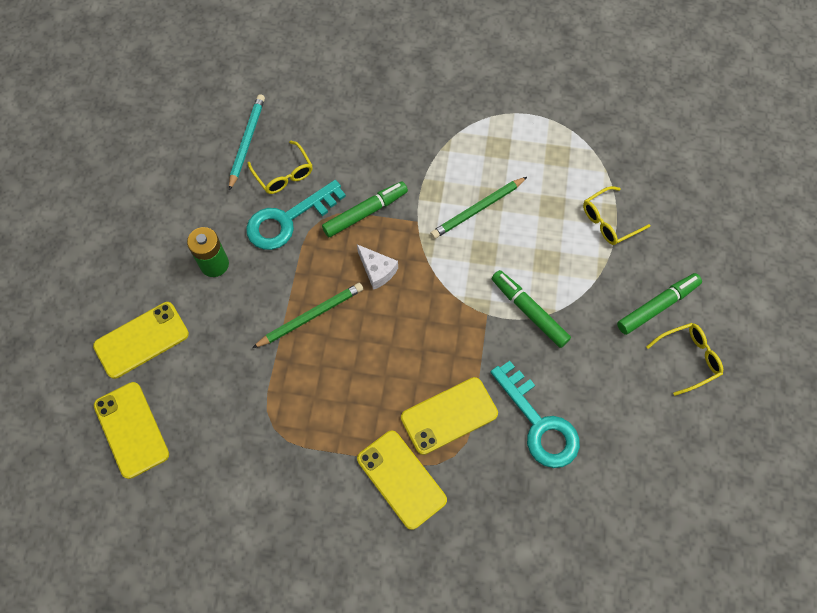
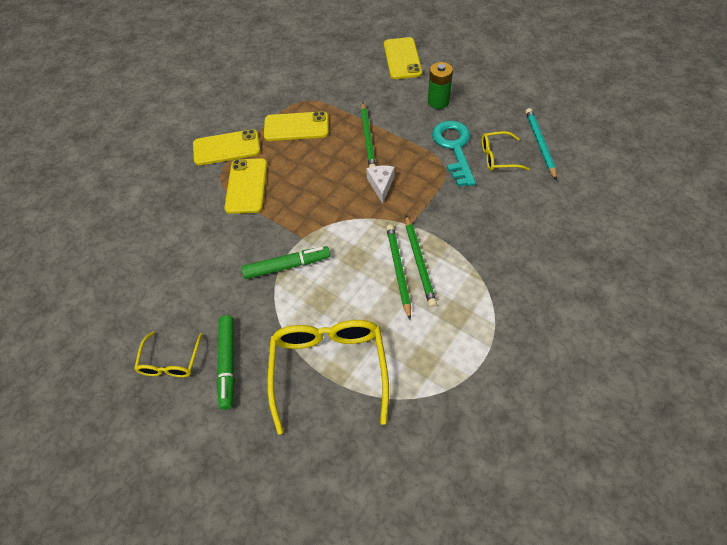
camera: 120 degrees right, 10 degrees down
(131, 429) = (347, 44): yellow phone -> yellow phone (296, 127)
(247, 142) = (540, 144): turquoise pencil -> turquoise pencil turned 135 degrees counterclockwise
(365, 212) = (436, 195): green marker -> none
(377, 270) = (381, 185): white cheese -> white cheese turned 105 degrees clockwise
(458, 196) = (419, 262): none -> green pencil
(538, 423) = (203, 234): turquoise key -> none
(609, 221) = (329, 369): yellow glasses -> yellow glasses, size x1.90

